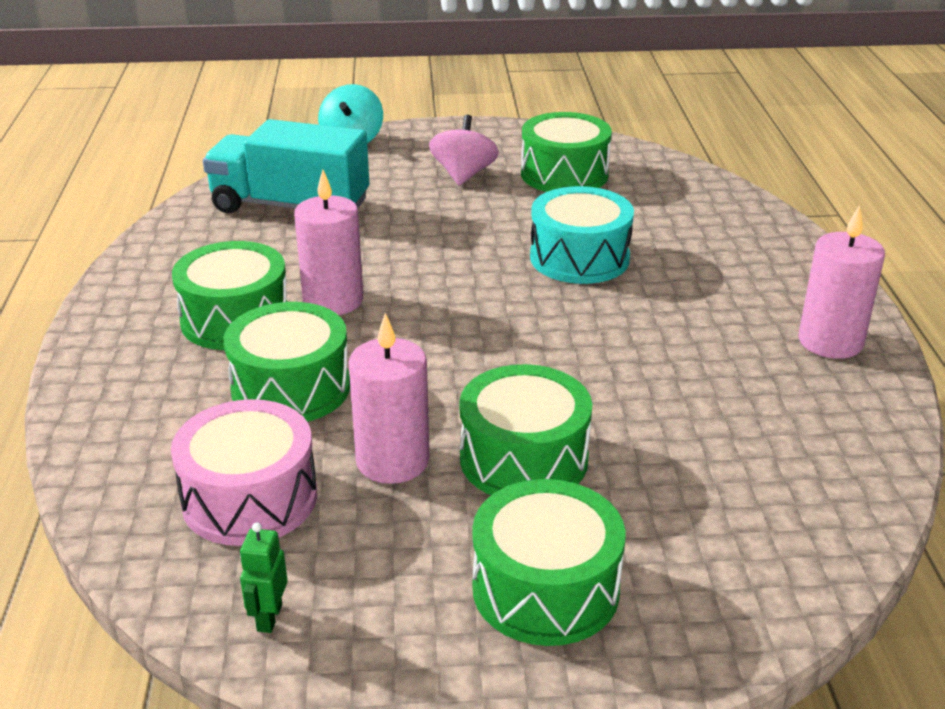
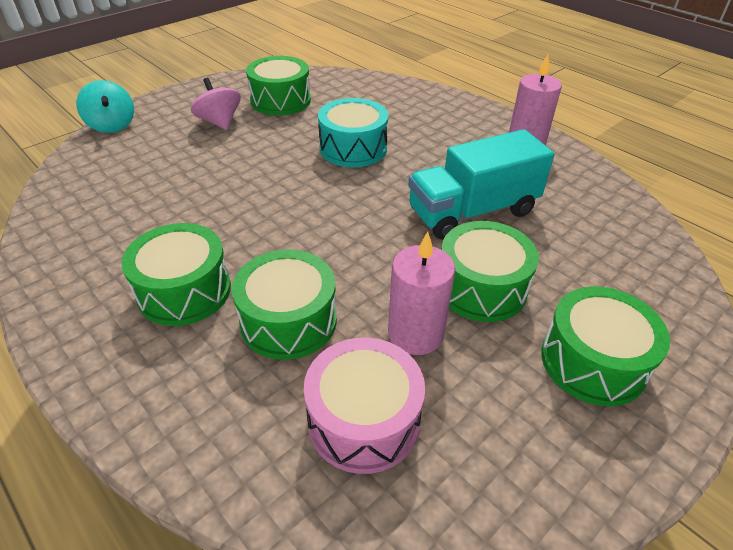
camera: 40 degrees left, 10 degrees up
(269, 617) = (487, 500): green robot -> none
(290, 206) = (122, 188): turquoise truck -> turquoise truck (472, 211)
(333, 301) = (239, 243): pink candle -> none

